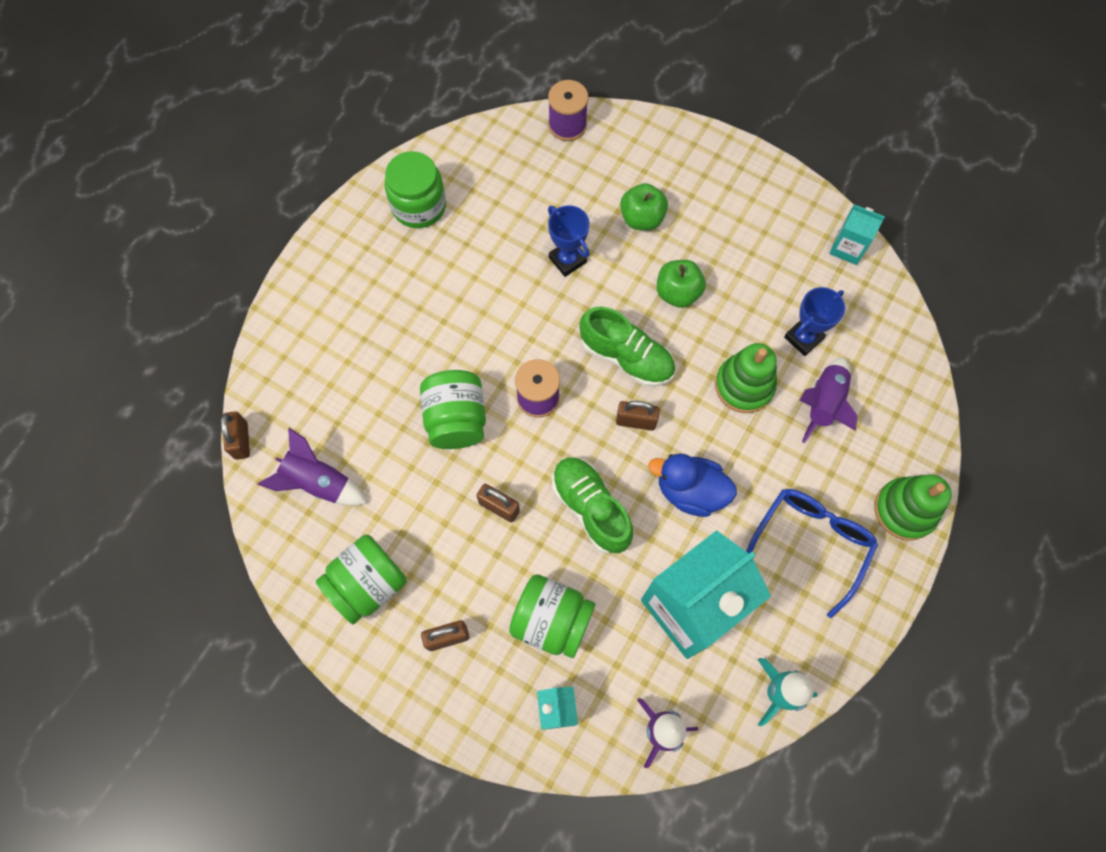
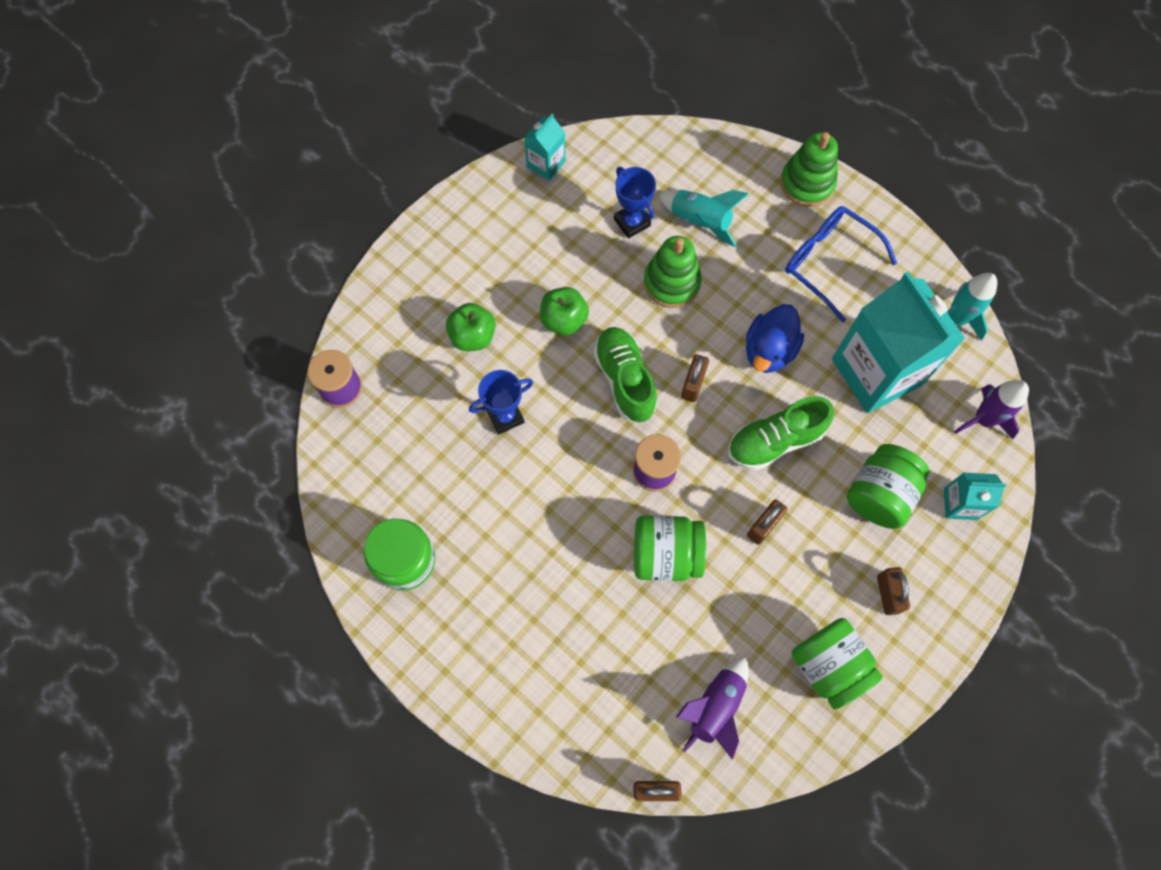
camera: 80 degrees left, 0 degrees up
(626, 357) = (624, 380): green shoe -> green shoe turned 60 degrees counterclockwise
(823, 403) = (699, 222): purple rocket -> turquoise rocket

